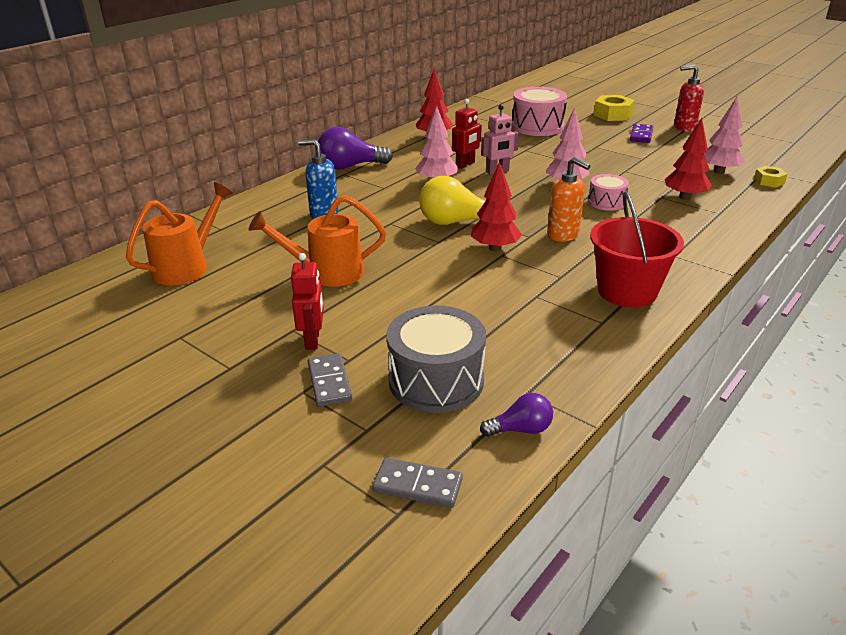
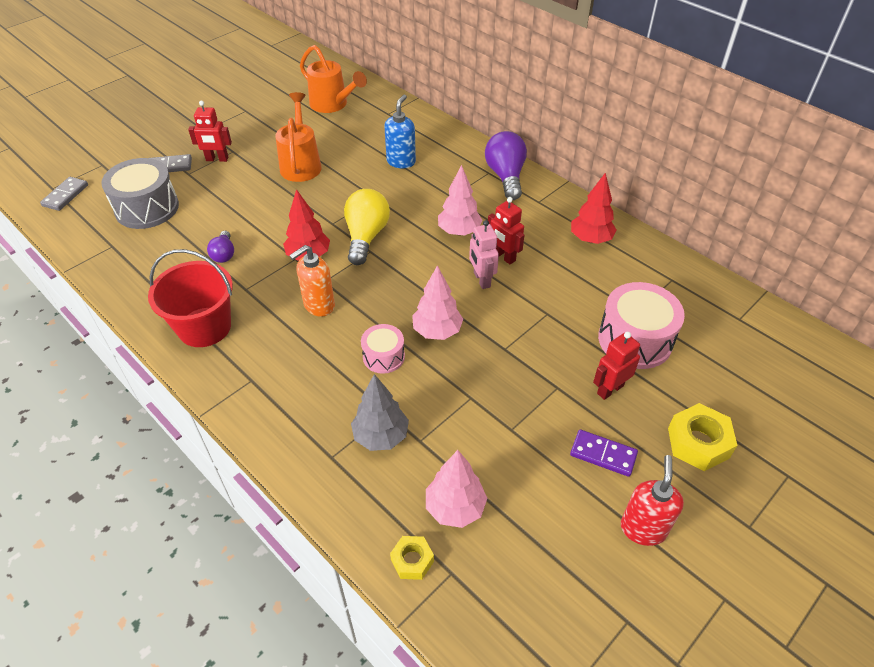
camera: 95 degrees right, 15 degrees up
(520, 429) = (81, 238): purple light bulb -> purple light bulb (224, 254)
(587, 133) = (610, 389): none -> red robot
(684, 197) = (381, 436): red tree -> grey tree

